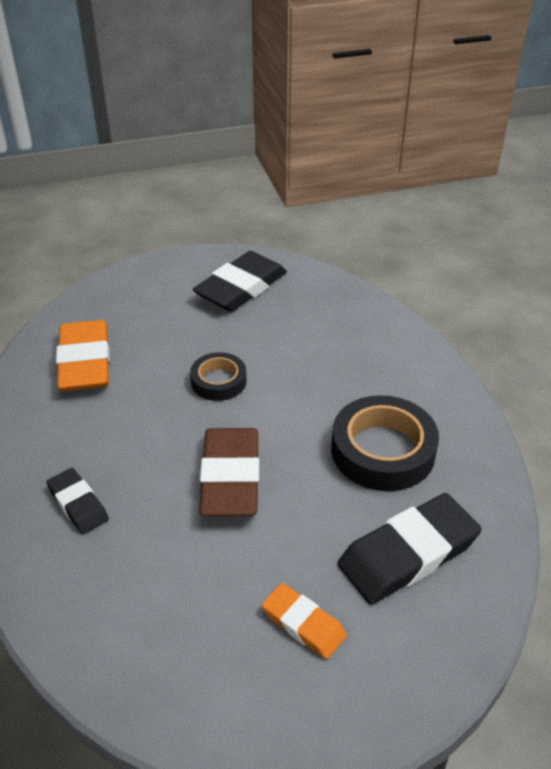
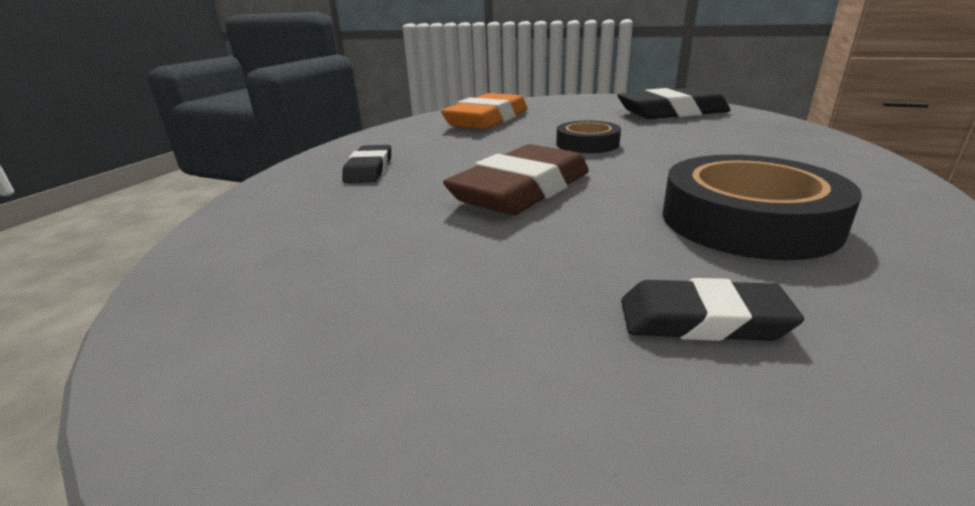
camera: 40 degrees right, 15 degrees down
(303, 624) = (442, 321): orange eraser -> none
(408, 553) = (702, 320): black eraser -> black eraser, size x0.56

